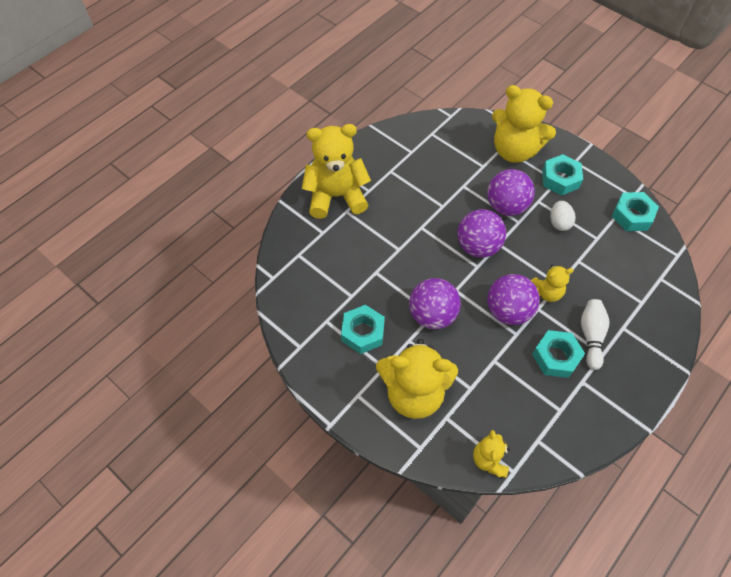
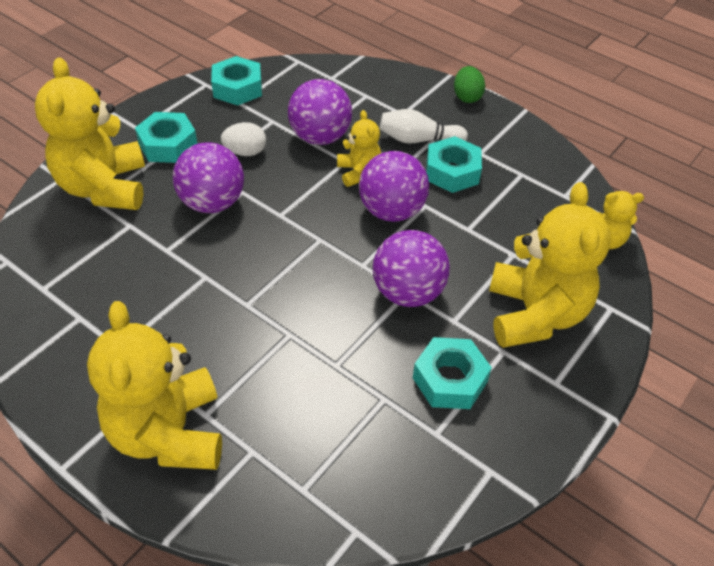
camera: 95 degrees left, 10 degrees down
(478, 246) = (285, 237): purple ball -> purple ball (320, 137)
(514, 150) = (104, 188): yellow teddy bear -> yellow teddy bear turned 150 degrees clockwise
(656, 381) = (467, 97): none -> green egg

